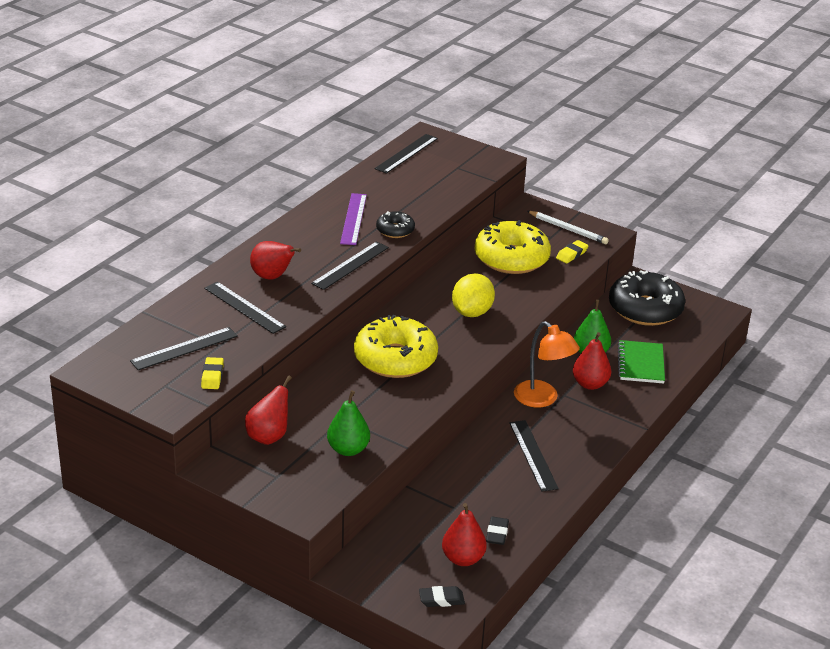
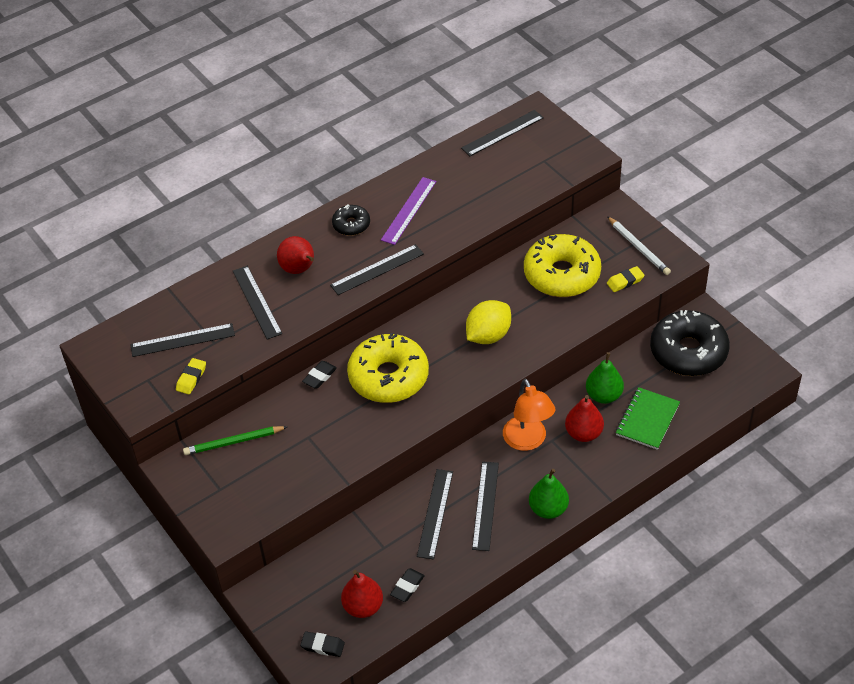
camera: 25 degrees right, 15 degrees up
(269, 436) = (234, 442): red pear -> green pencil
(326, 370) = (319, 377): none -> black eraser
(348, 449) = (295, 474): green pear -> green pear (548, 509)
(395, 230) = (441, 233): black donut -> black donut (351, 225)
(488, 471) = (435, 513): none -> black ruler

